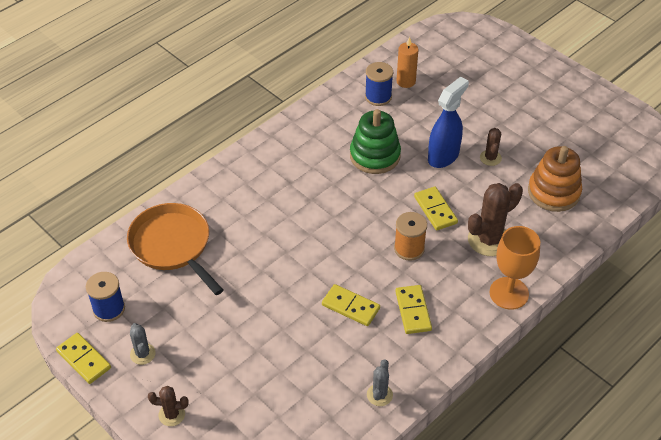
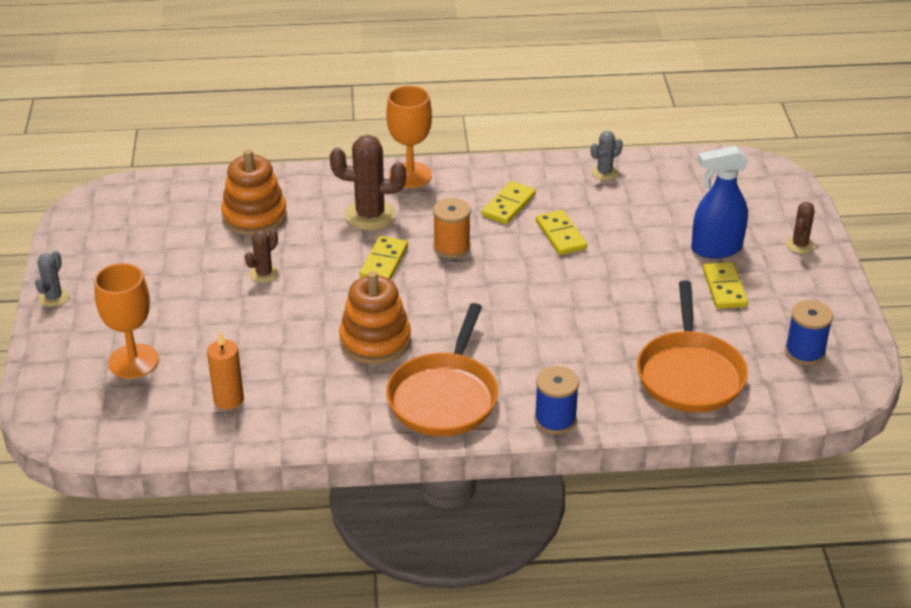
camera: 140 degrees left, 10 degrees down
(84, 359) = (859, 323): yellow domino -> yellow domino (724, 288)
(142, 354) = (795, 299): grey cactus -> grey cactus (54, 297)
(171, 414) = (799, 245): brown cactus -> brown cactus turned 75 degrees clockwise
(300, 147) = (444, 397): none -> orange pan
(375, 156) = (375, 341): green stacking toy -> orange stacking toy
(378, 97) = (285, 401): blue spool -> blue spool (555, 420)
(443, 156) = (306, 301): blue spray bottle -> blue spray bottle (715, 249)
(479, 71) = (133, 361): none -> orange goblet

